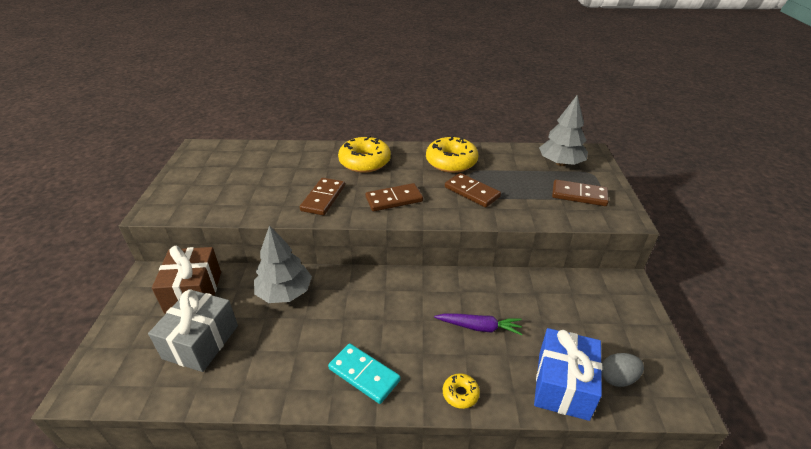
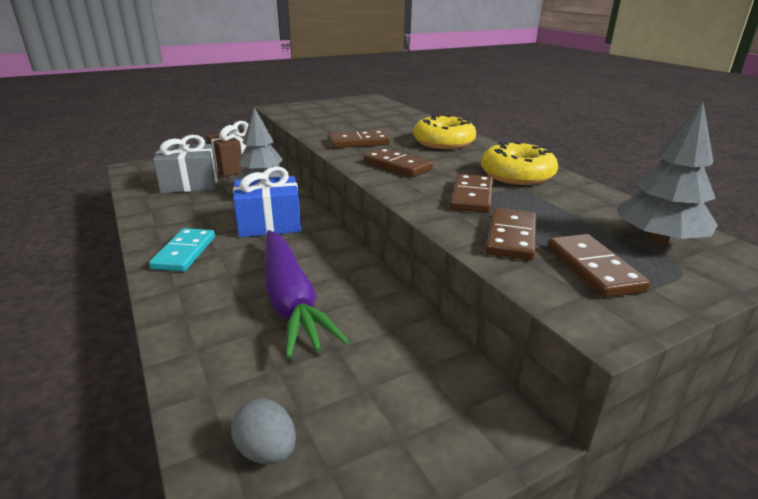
camera: 60 degrees right, 10 degrees down
(460, 394) = (180, 311): yellow donut -> none
(479, 327) = (291, 300): purple carrot -> purple carrot, size x1.91
(534, 203) = (511, 237): none -> brown domino
(563, 385) = (226, 390): blue gift -> blue gift (269, 224)

